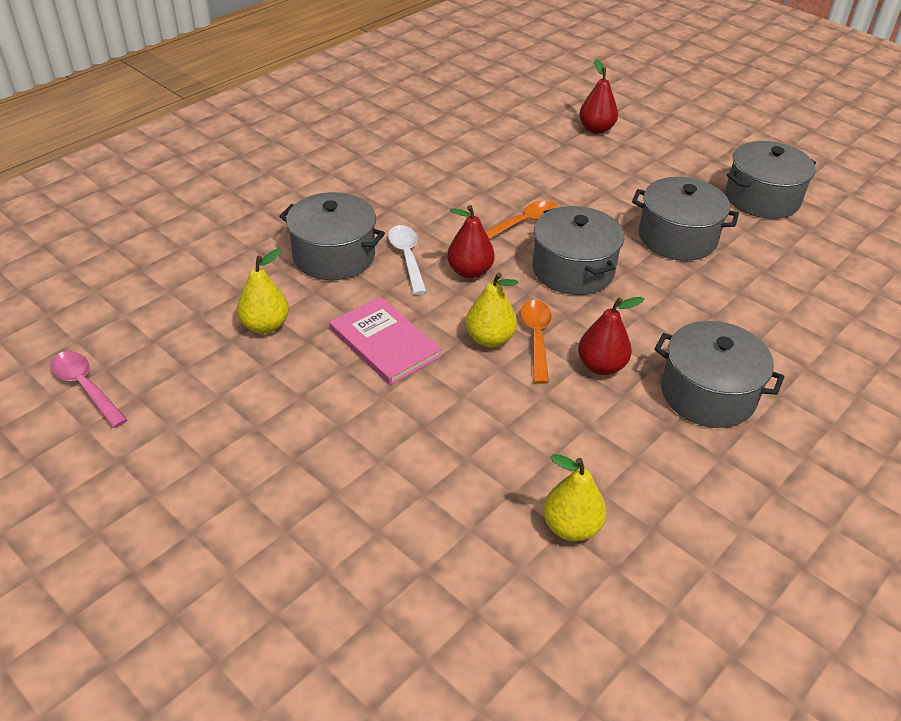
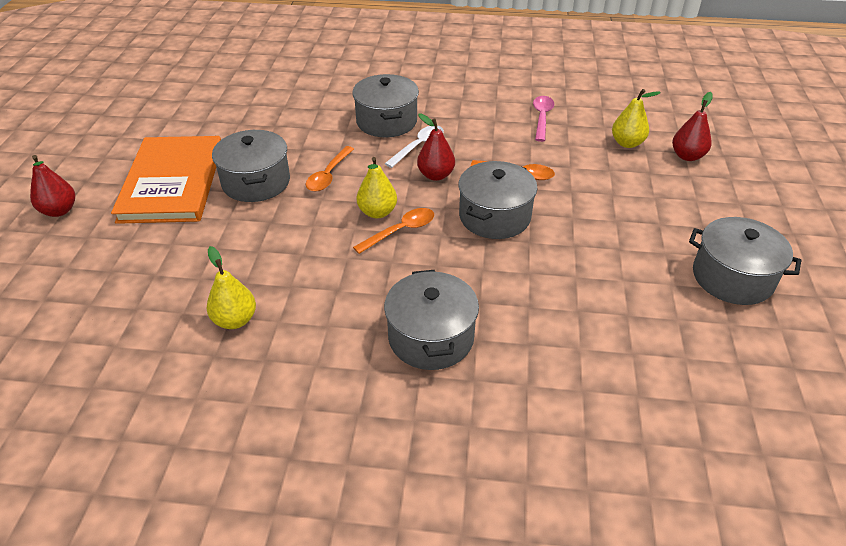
camera: 55 degrees right, 0 degrees up
(86, 387) = (196, 105): pink spoon -> pink spoon (542, 118)
(244, 481) = (172, 182): none -> orange book
(265, 325) = (298, 130): yellow pear -> yellow pear (627, 143)
(385, 342) = (329, 175): pink book -> orange spoon
(601, 366) = (404, 272): red pear -> red pear (59, 211)
(677, 237) = (604, 251): grey pot -> grey pot (256, 182)

